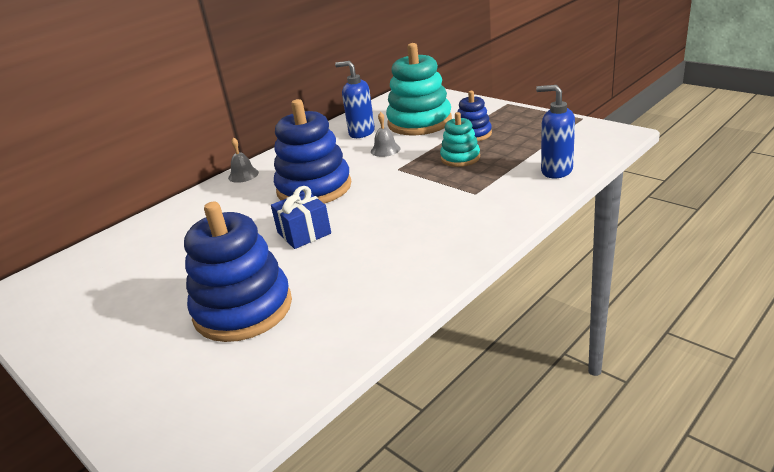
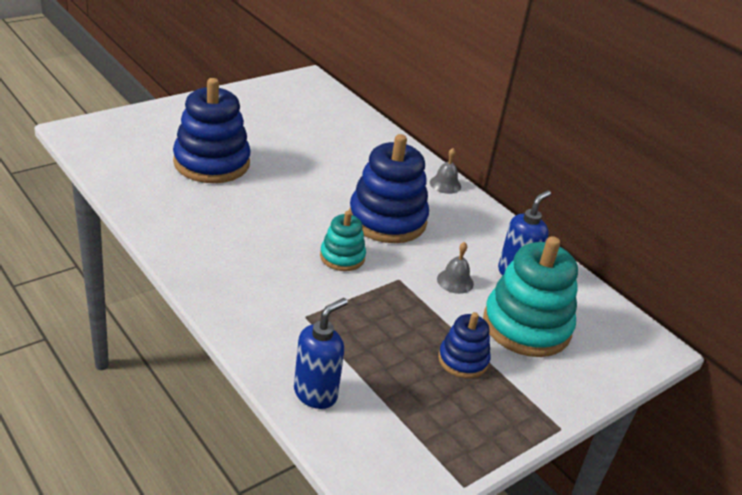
camera: 90 degrees right, 5 degrees up
(304, 233) = (302, 202): blue gift -> none
(460, 158) = (398, 330): turquoise stacking toy -> turquoise stacking toy (342, 257)

